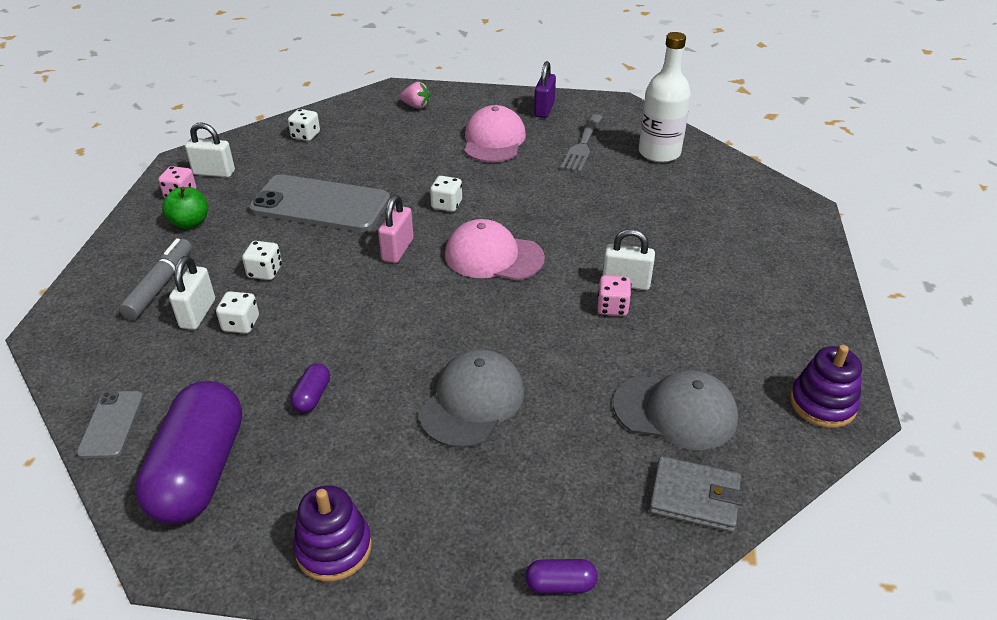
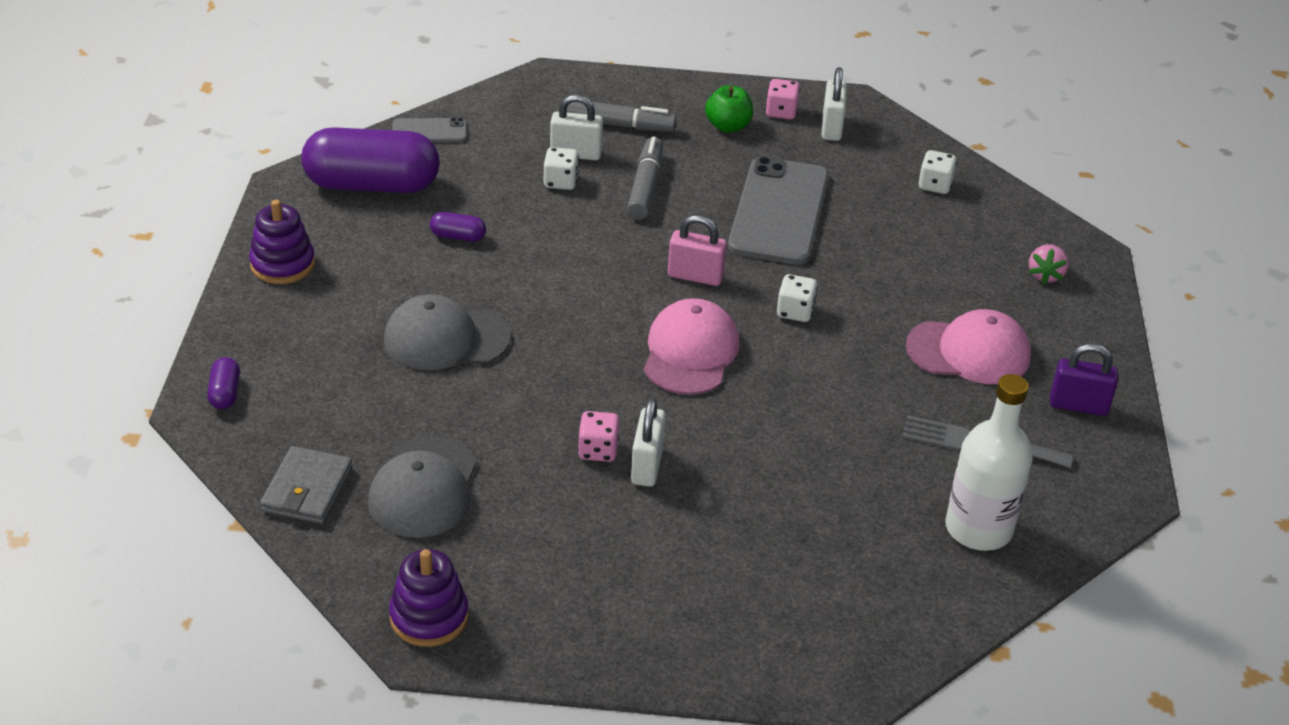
camera: 85 degrees right, 0 degrees up
(265, 272) = (645, 187): white dice -> grey marker
(472, 402) = (446, 339): grey cap -> grey cap turned 150 degrees clockwise

